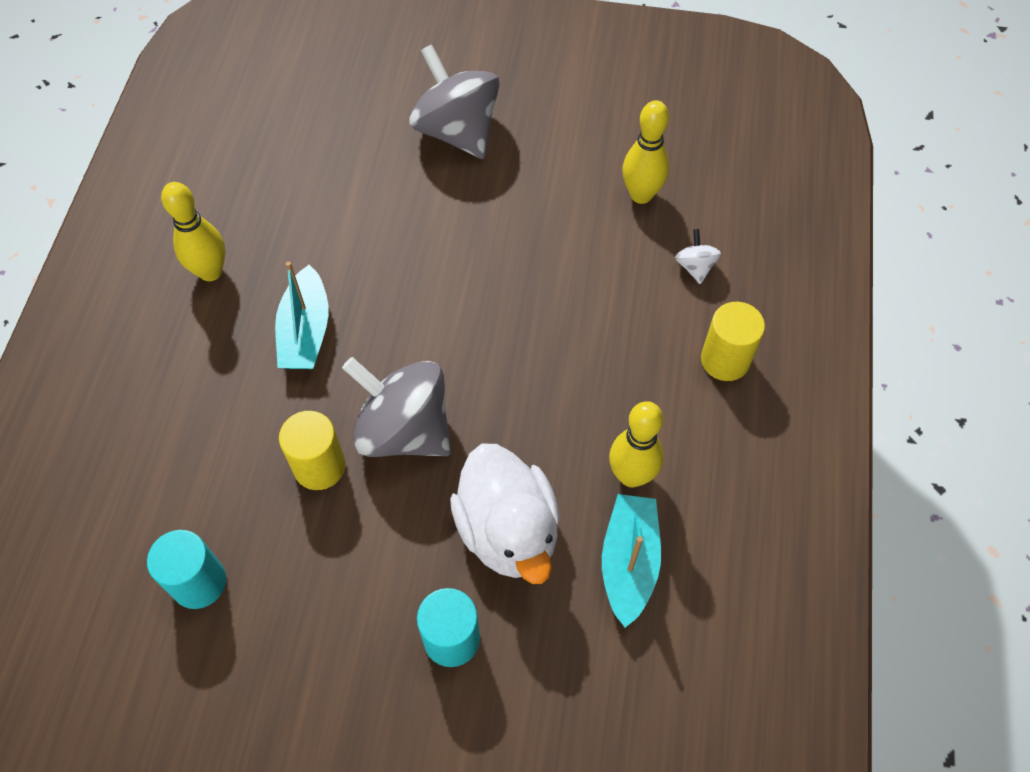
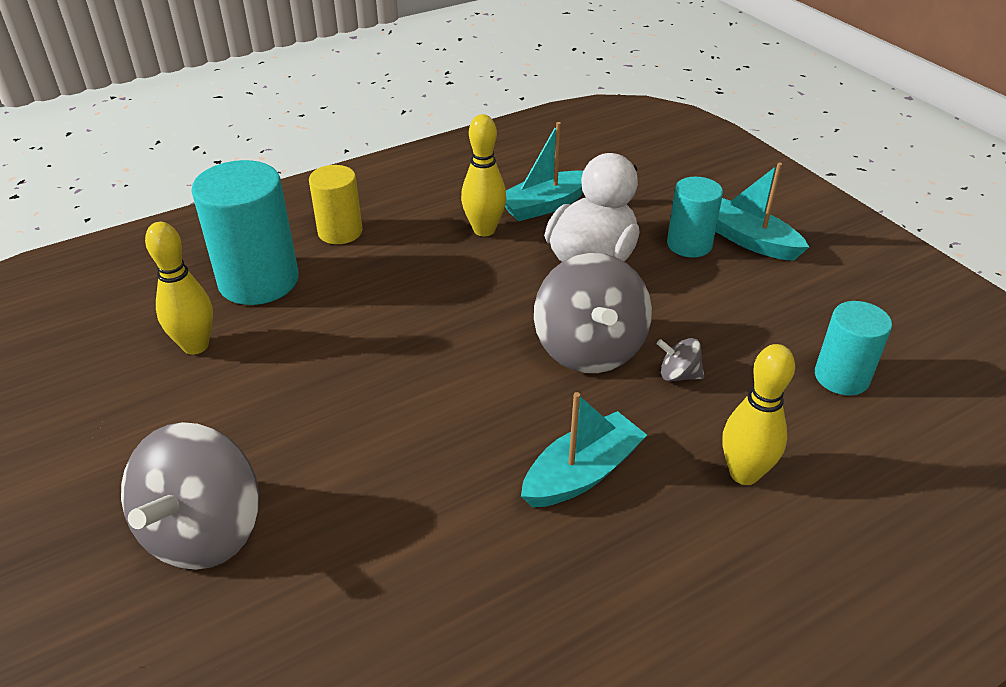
camera: 130 degrees left, 20 degrees down
(210, 271) = (611, 613): yellow bowling pin -> yellow bowling pin (744, 473)
(319, 466) = (678, 375): yellow cylinder -> grey spinning top
(406, 705) = (749, 240): none -> turquoise boat
(695, 267) = (258, 281): white spinning top -> turquoise cylinder

